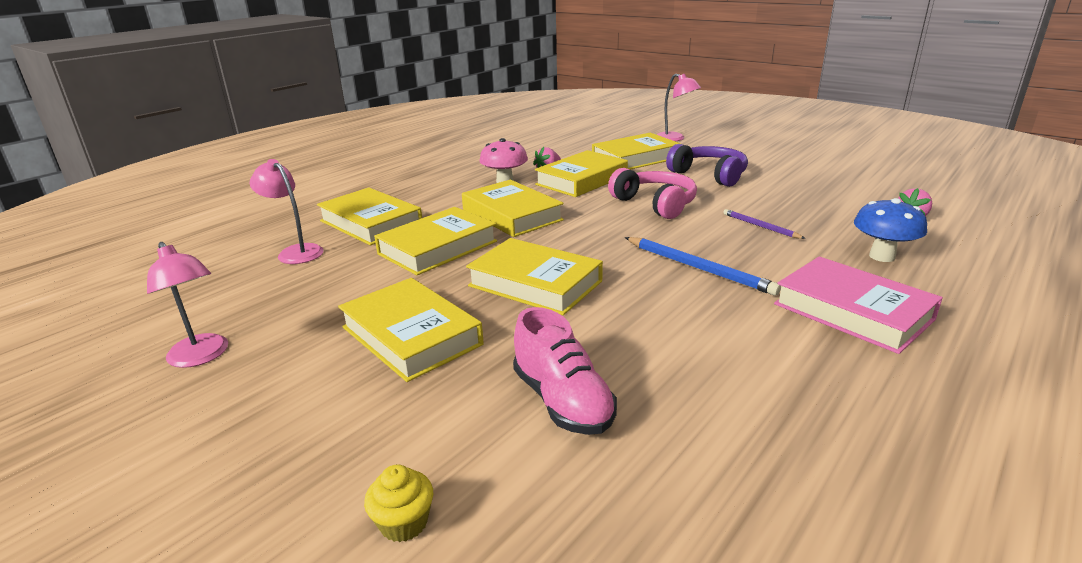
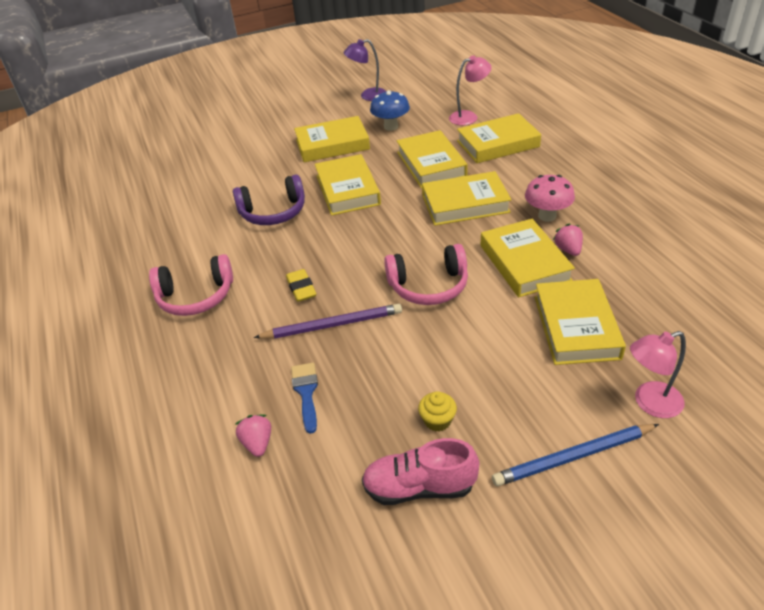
camera: 120 degrees right, 15 degrees up
(202, 357) = (368, 96): pink lamp -> purple lamp
(404, 523) = (223, 133): yellow cupcake -> yellow cupcake (437, 420)
(535, 283) = (347, 190): yellow book -> yellow book turned 75 degrees counterclockwise
(562, 401) = (241, 174): pink shoe -> pink shoe (419, 487)
(698, 268) = (303, 259): blue pencil -> blue pencil (573, 457)
(709, 175) = (478, 360): purple headphones -> purple headphones (273, 212)
(741, 254) = (301, 288): none -> yellow eraser
(760, 226) = (332, 325): purple pencil -> purple pencil, size x1.70
(840, 215) = (306, 392): none -> blue brush
(852, 311) = (196, 296): pink book -> pink headphones
(882, 256) = (227, 361): blue mushroom -> blue mushroom (391, 127)

